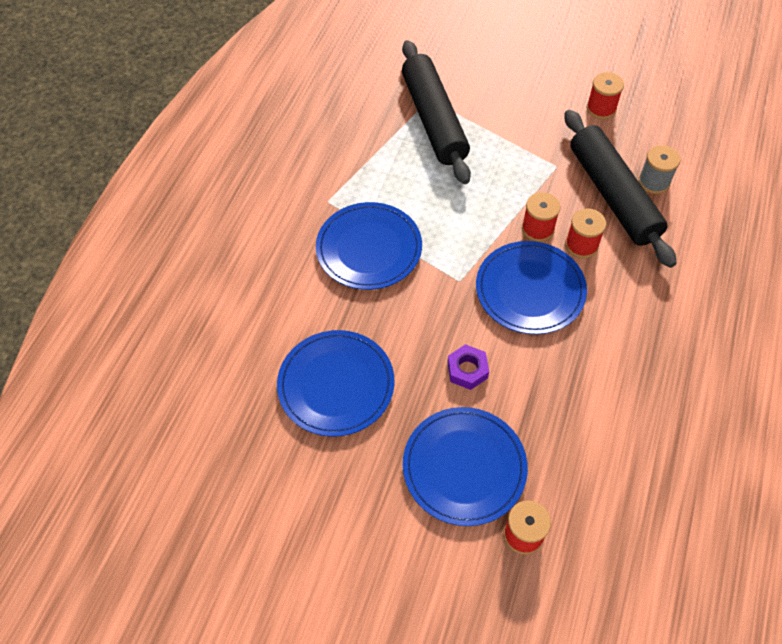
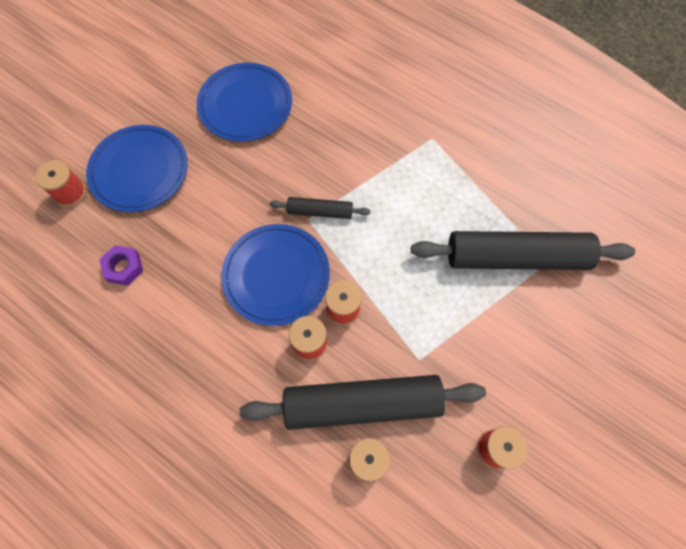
camera: 105 degrees right, 10 degrees up
(369, 248) = (368, 158): blue plate -> none
(446, 273) = (320, 211): none -> black rolling pin
(467, 370) = (218, 198): purple nut -> purple nut (124, 267)

